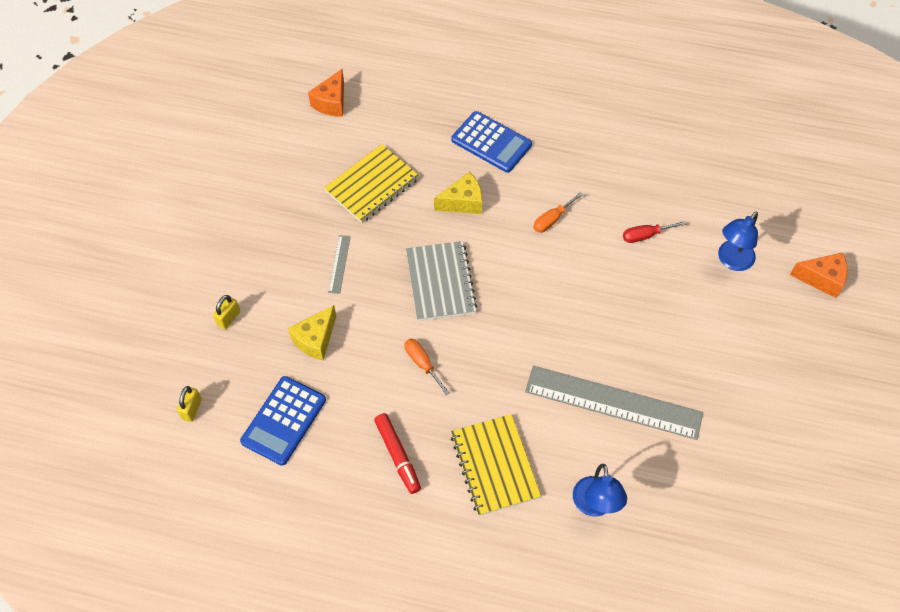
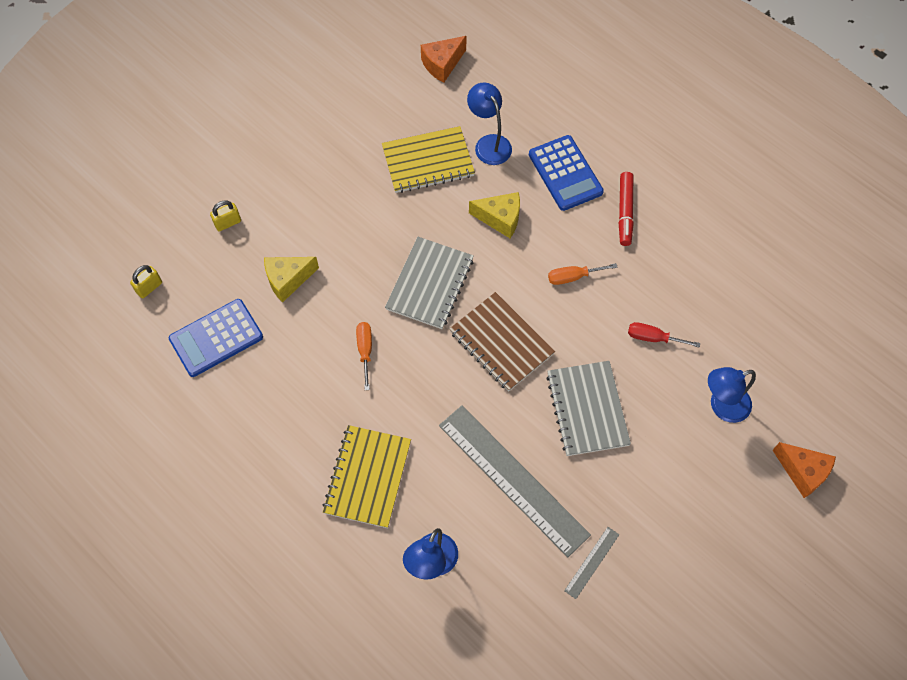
camera: 30 degrees right, 5 degrees up
(339, 264) = (351, 221): grey ruler -> grey ruler (591, 562)
(398, 455) = (291, 421): red marker -> red marker (625, 212)
(413, 147) = (489, 143): none -> blue lamp
(530, 299) = (501, 343): none -> brown notebook
(633, 316) = (587, 409): none -> grey notebook

